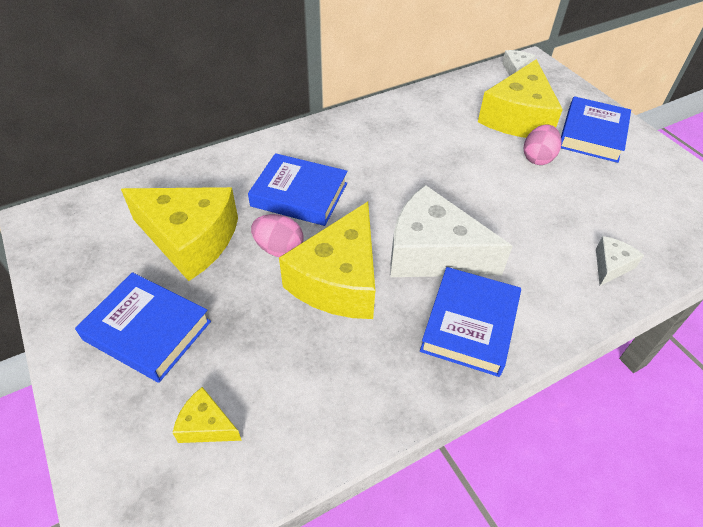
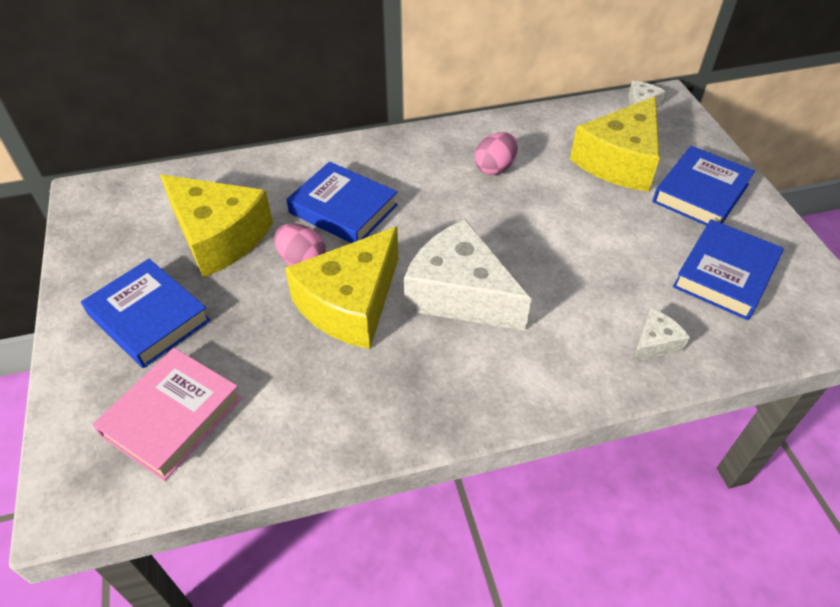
camera: 15 degrees right, 0 degrees up
(206, 425) = (172, 417): yellow cheese -> pink book
(469, 325) = (468, 375): blue book -> blue book (725, 274)
(538, 158) = (622, 210): pink egg -> pink egg (495, 168)

